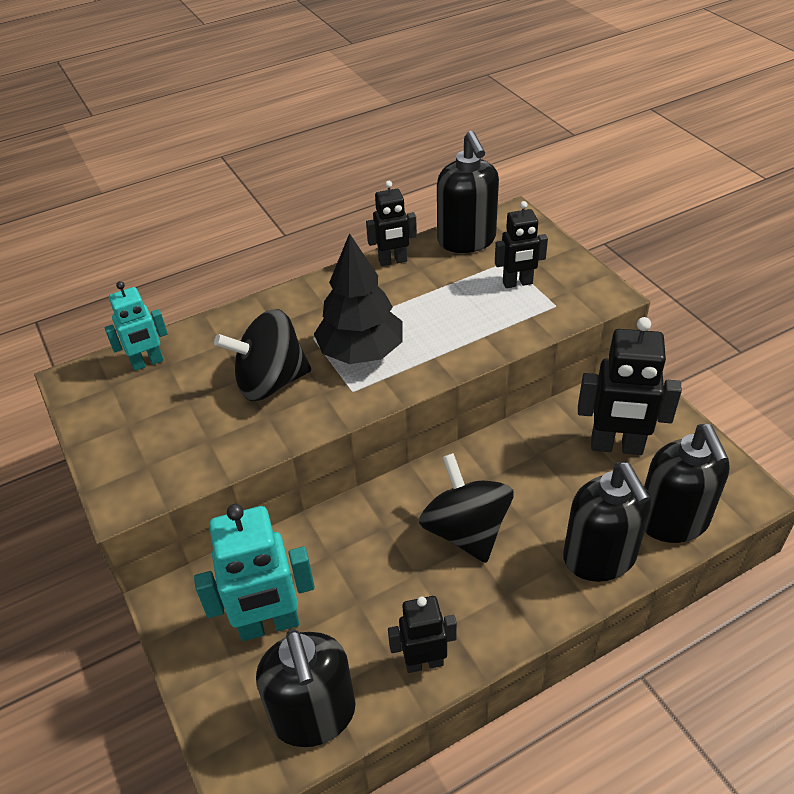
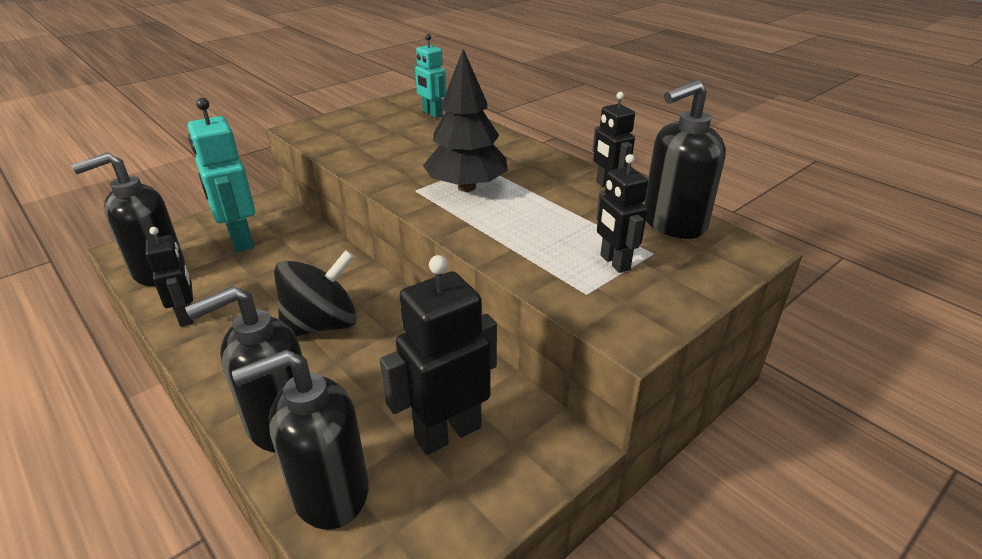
camera: 75 degrees right, 10 degrees down
(270, 382) = (420, 156): black spinning top -> none
(616, 446) = (448, 432): black robot -> black robot turned 60 degrees clockwise

